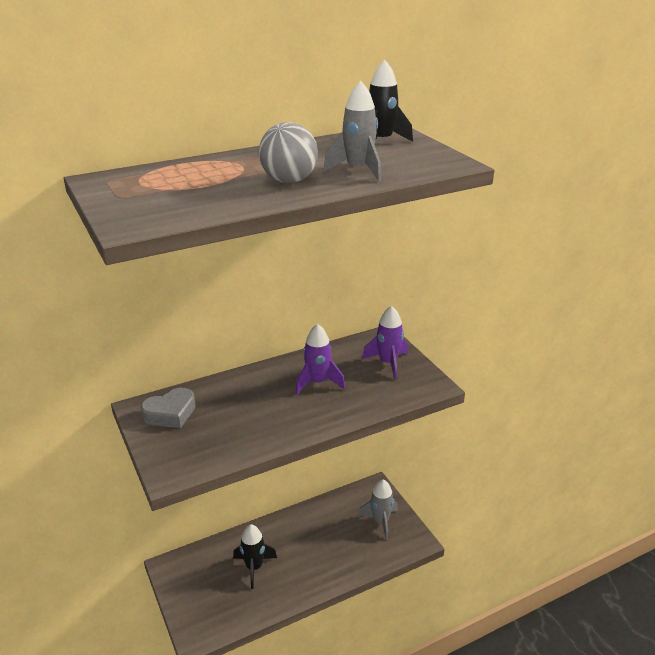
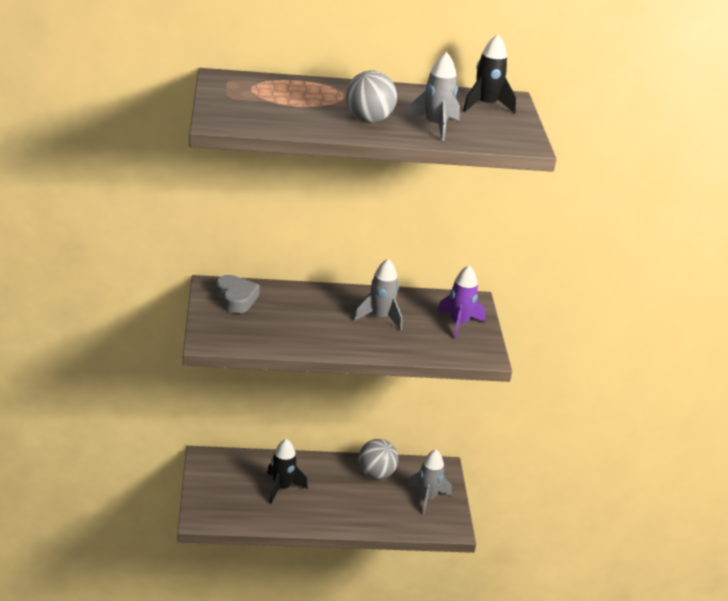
camera: 20 degrees right, 0 degrees up
(170, 413) = (236, 299): grey heart -> grey heart turned 105 degrees counterclockwise
(318, 382) = (380, 318): purple rocket -> grey rocket
(326, 516) = (376, 474): none -> grey ball

